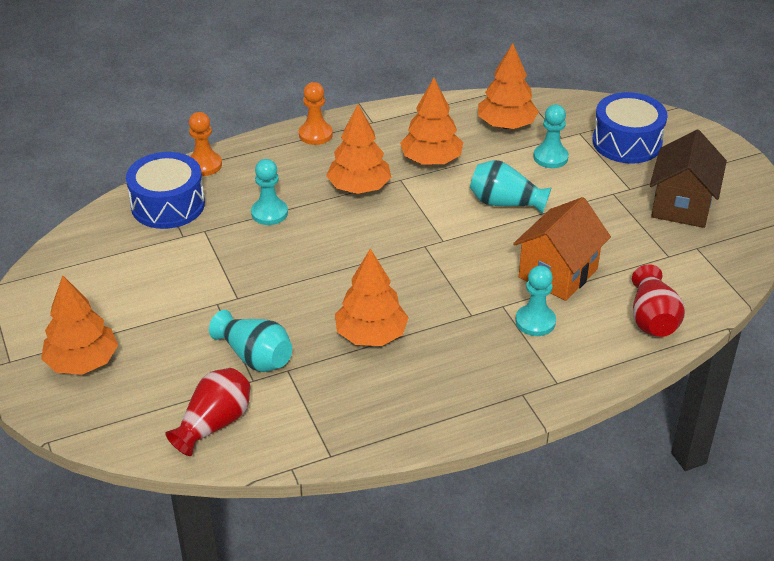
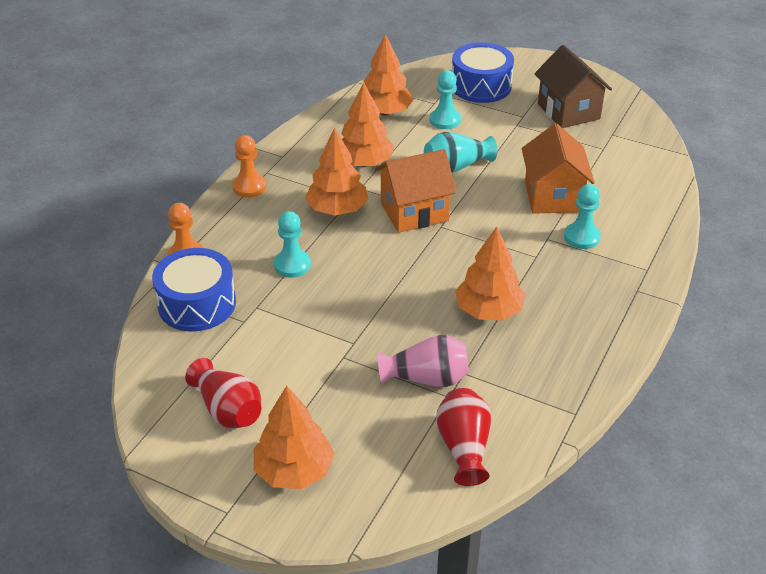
camera: 40 degrees left, 0 degrees up
(255, 356) = (426, 378): turquoise vase -> pink vase
(418, 222) = (414, 212): none -> orange house
(652, 319) = (646, 194): red vase -> red vase (228, 410)

